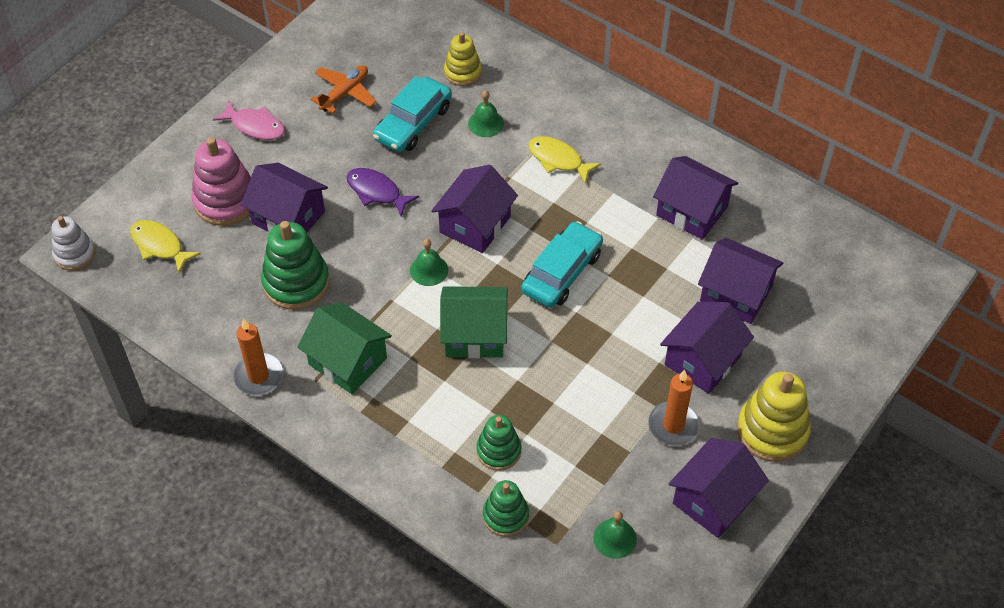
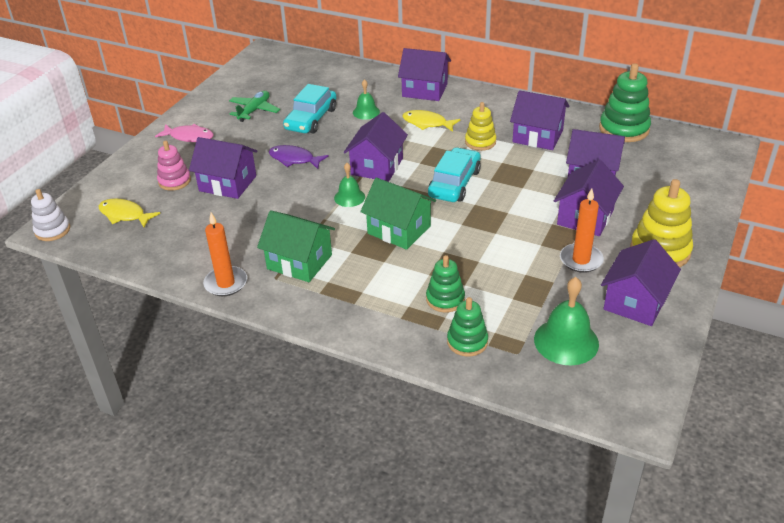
camera: 10 degrees left, 15 degrees down
(226, 200) = (174, 181): pink stacking toy -> pink stacking toy, size x0.62
(296, 282) = (243, 220): green stacking toy -> green stacking toy (624, 129)
(345, 93) = (254, 110): orange plane -> green plane
(463, 72) = (340, 89): yellow stacking toy -> yellow stacking toy (480, 142)
(474, 335) = (399, 230): green house -> green house turned 45 degrees clockwise
(572, 96) = (425, 90): none -> purple house
(615, 538) = (566, 341): green bell -> green bell, size x1.68

